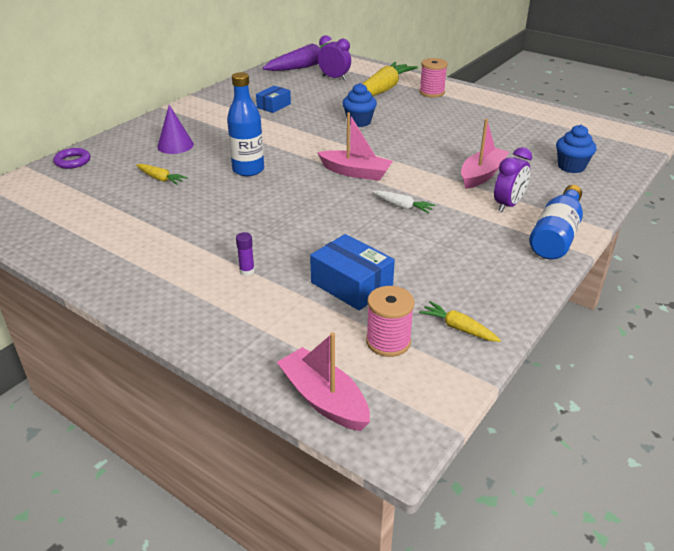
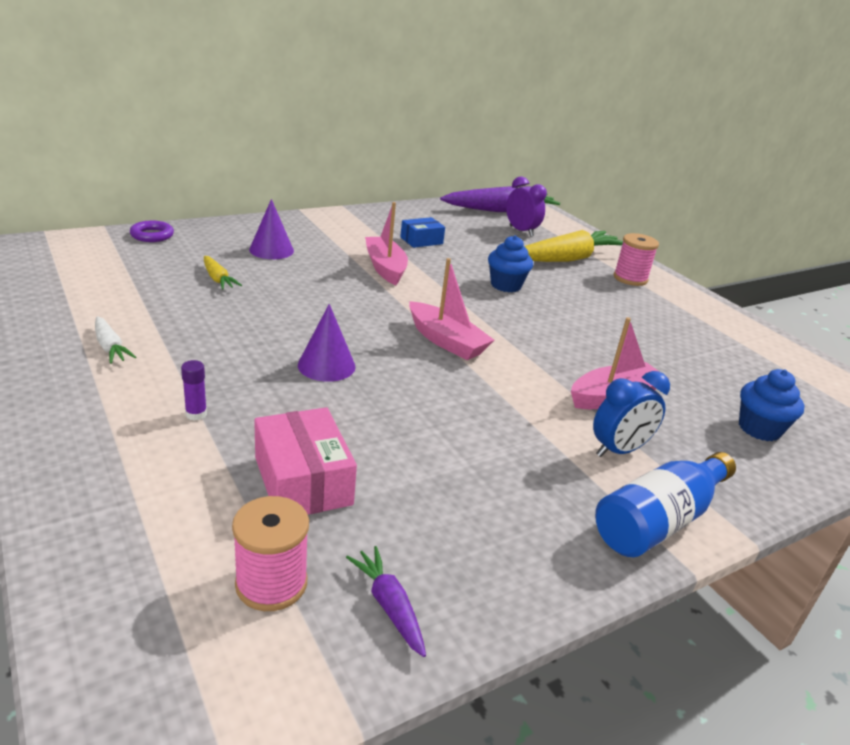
camera: 20 degrees right, 5 degrees down
(248, 170) = (322, 299): blue bottle -> none
(296, 213) = (326, 365): none -> purple cone
(324, 399) = (101, 633): pink boat -> pink boat (385, 268)
(351, 284) = (303, 481): blue box -> pink box
(402, 206) = (467, 402): white carrot -> white carrot (110, 347)
(458, 328) = (389, 605): yellow carrot -> purple carrot
(508, 205) = (619, 450): purple clock -> blue clock

